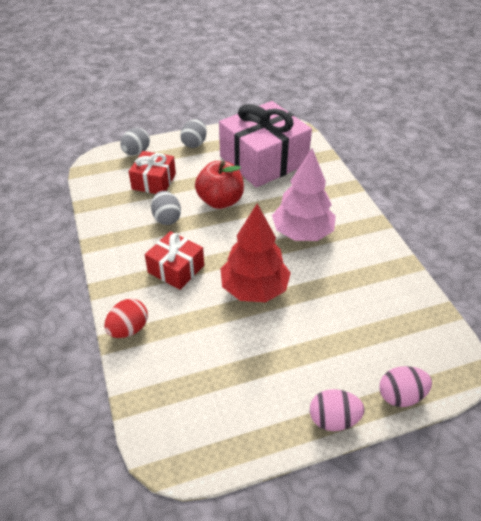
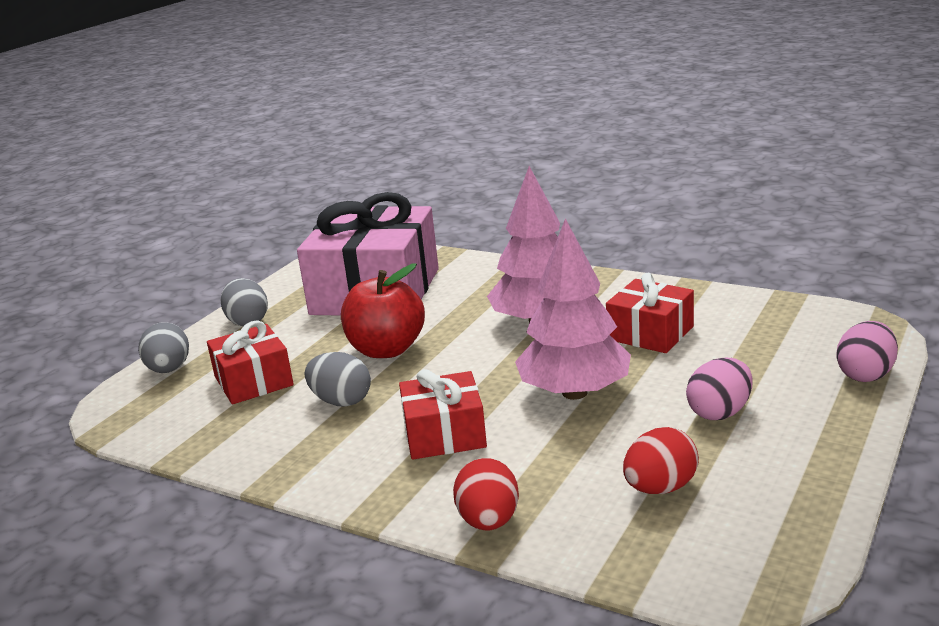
camera: 40 degrees left, 20 degrees down
(208, 373) = (660, 488): none -> red egg
(254, 289) = (575, 392): red tree -> pink tree
(333, 419) = (846, 431): pink egg -> pink egg (719, 412)
(340, 280) = (650, 333): none -> red gift

